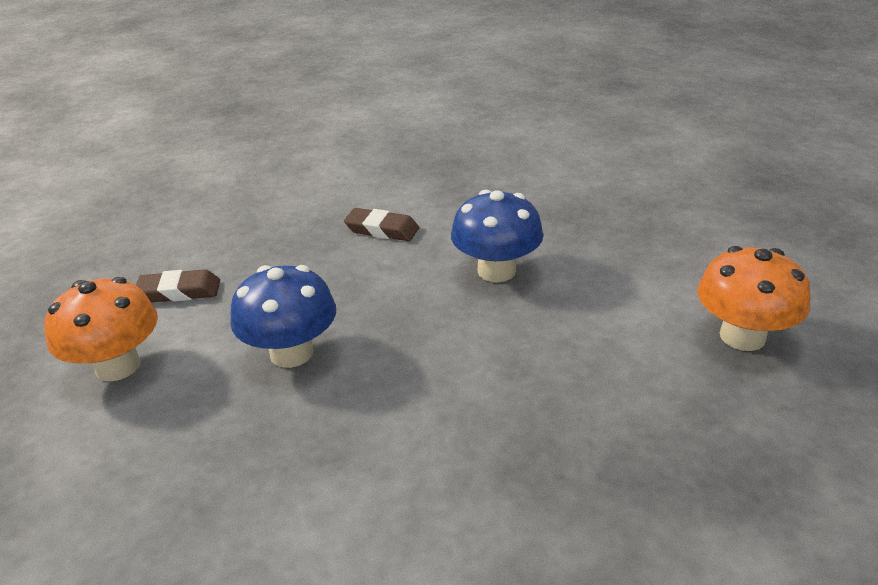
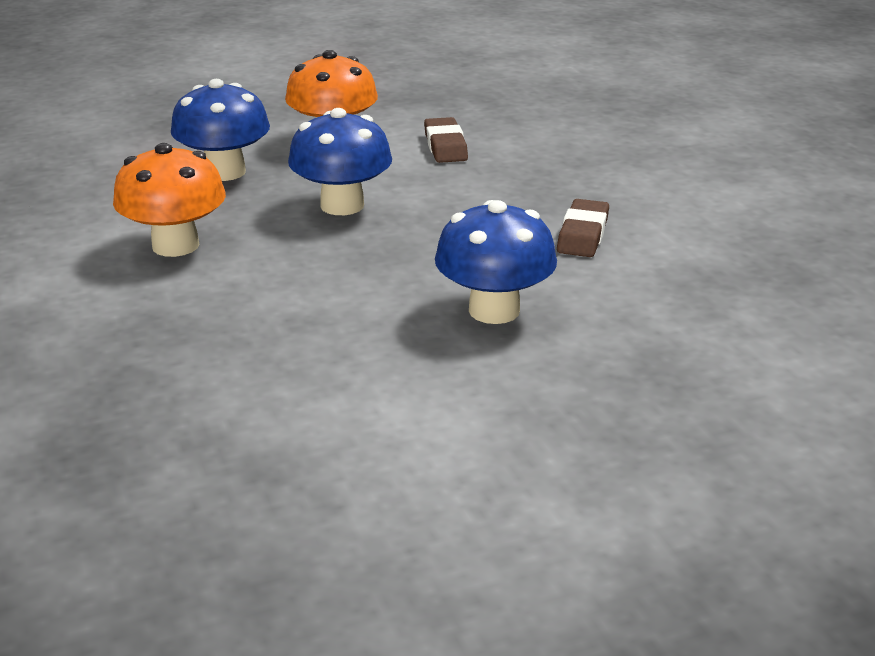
camera: 85 degrees right, 5 degrees down
(169, 449) = (224, 172): none -> blue mushroom
(742, 336) = (339, 492): orange mushroom -> orange mushroom (175, 245)

